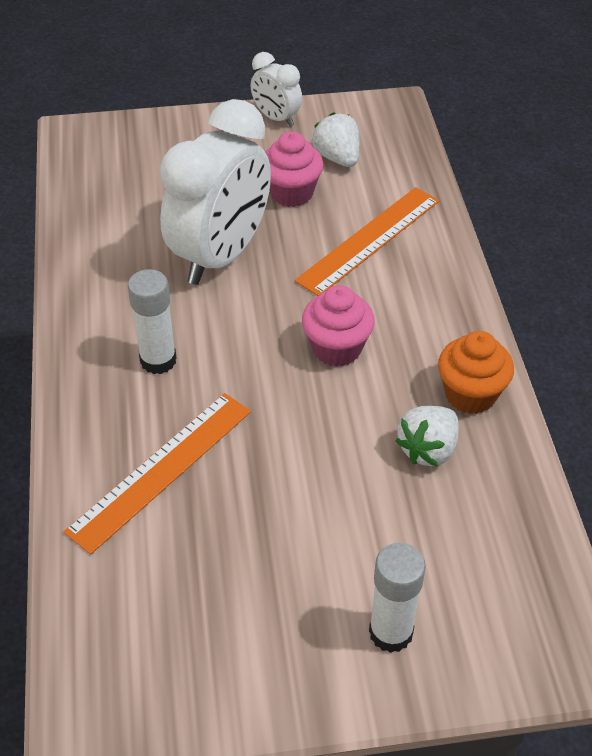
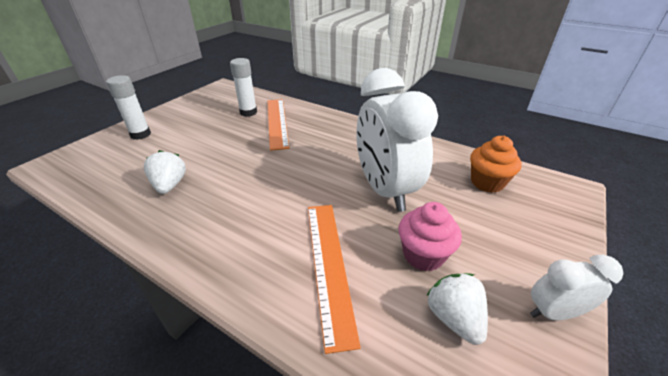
camera: 130 degrees right, 10 degrees down
(158, 360) = (332, 142): white glue stick -> white glue stick (248, 112)
(336, 348) = (264, 193): pink cupcake -> none
(337, 158) = (454, 318): white strawberry -> white strawberry turned 120 degrees counterclockwise
(470, 394) = (164, 221): orange cupcake -> orange cupcake (487, 182)

